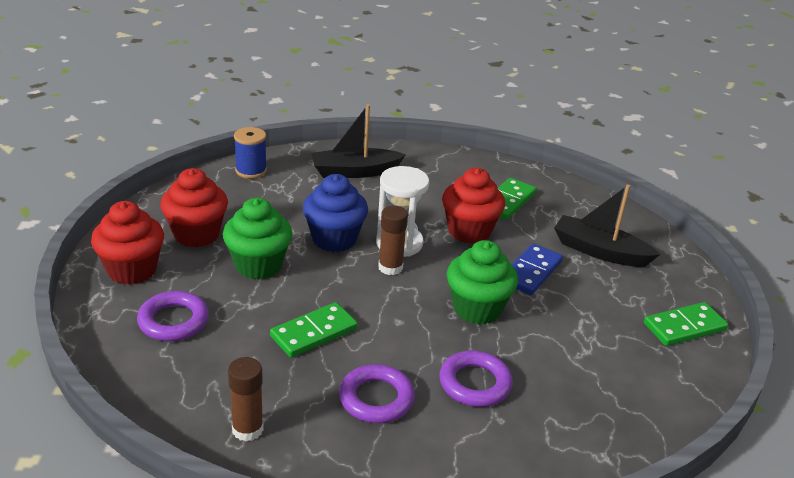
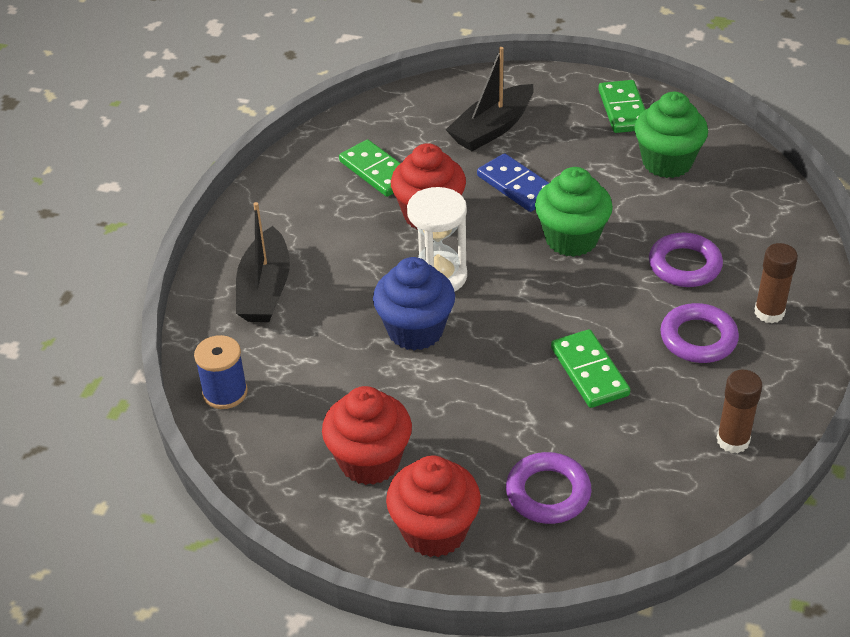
camera: 70 degrees left, 10 degrees up
(258, 265) = (453, 406): green cupcake -> green cupcake (667, 162)
(390, 267) = (484, 291): brown glue stick -> brown glue stick (769, 312)

